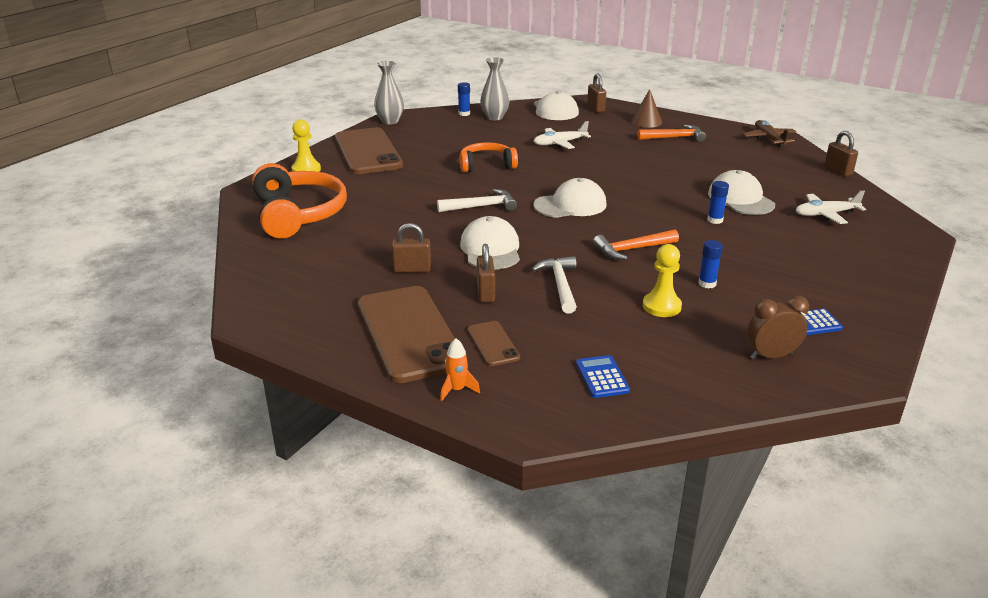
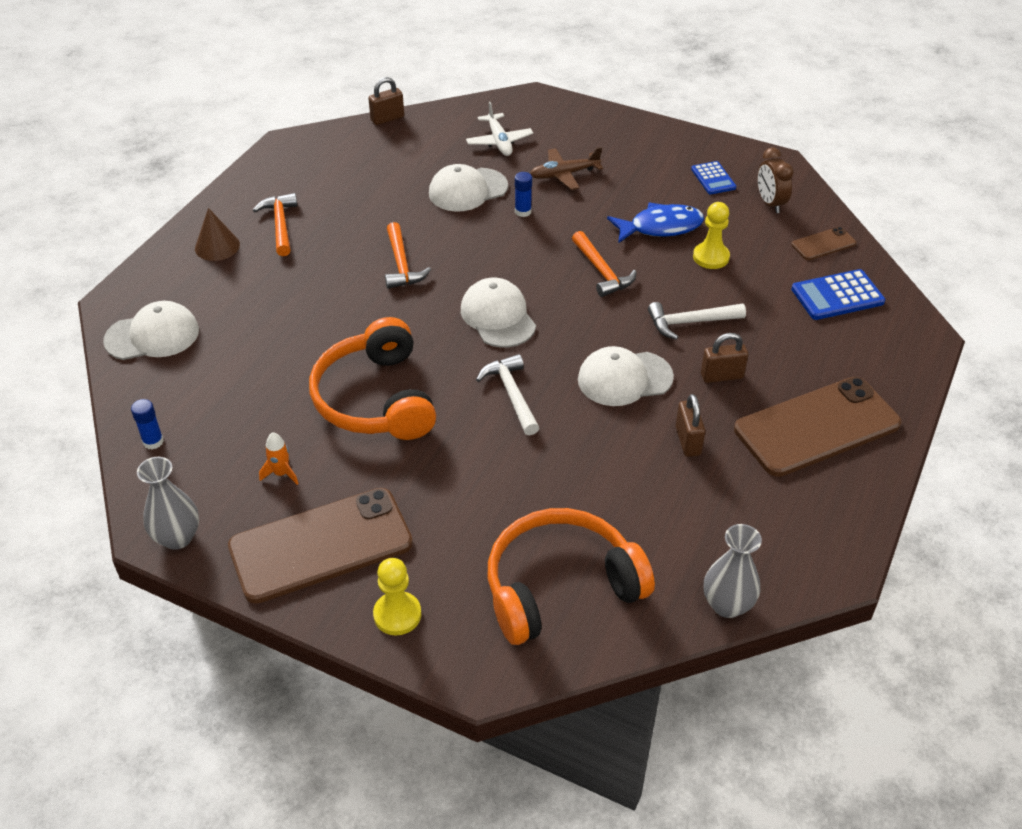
camera: 95 degrees left, 15 degrees up
(457, 390) = (892, 383): orange rocket -> orange rocket (281, 473)
(486, 165) = (375, 399): orange headphones -> orange headphones, size x1.64
(493, 344) = (812, 365): brown phone -> brown phone (823, 244)
(494, 117) = (176, 403): grey vase -> grey vase (727, 605)
(559, 143) = (295, 328): white plane -> none
(596, 108) = (153, 293): brown padlock -> none
(602, 377) = (837, 296): blue calculator -> blue calculator, size x1.55
(632, 174) = (401, 264): none -> orange hammer
(707, 283) = (660, 227): blue glue stick -> blue fish
(769, 138) = (288, 152): brown plane -> brown plane (564, 174)

